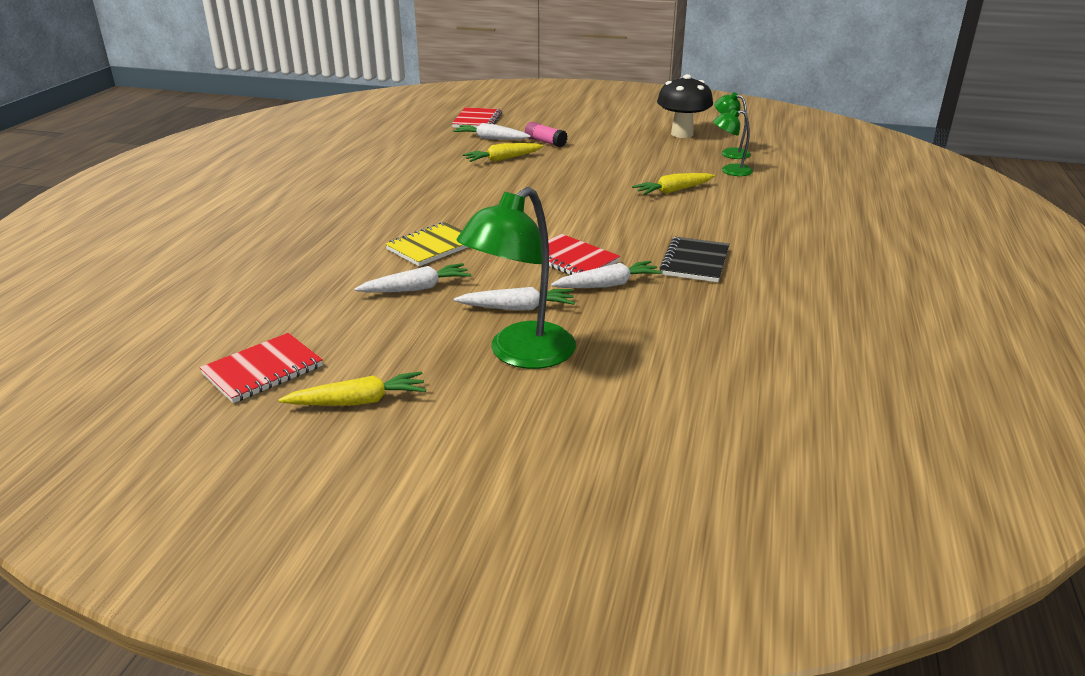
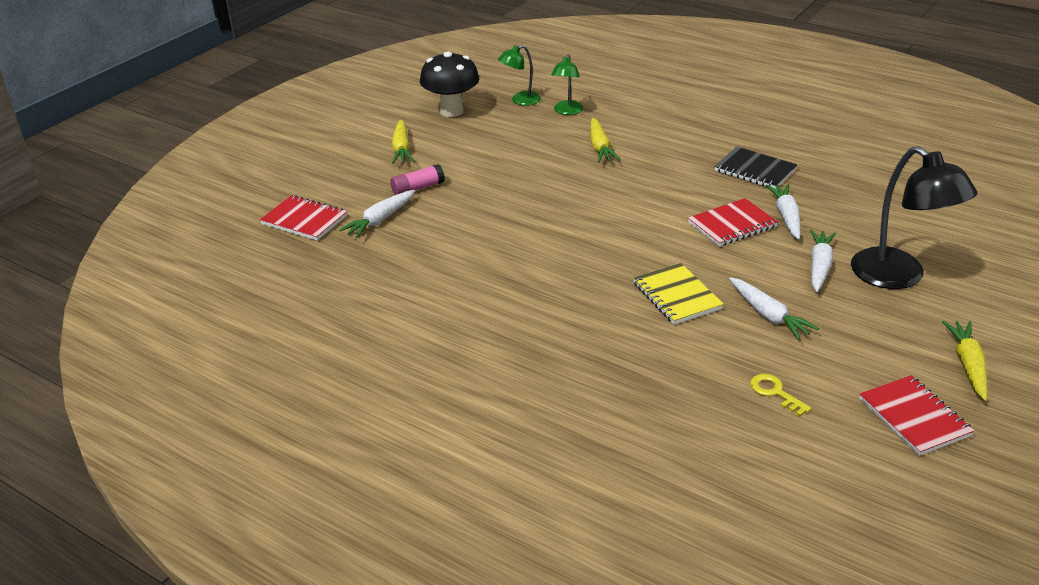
camera: 70 degrees left, 5 degrees up
(295, 300) = (775, 392): none -> yellow key
(416, 288) = (768, 315): white carrot -> white carrot turned 150 degrees clockwise
(503, 159) = (455, 222): yellow carrot -> yellow carrot (402, 149)
(521, 354) = (899, 277): green lamp -> black lamp

